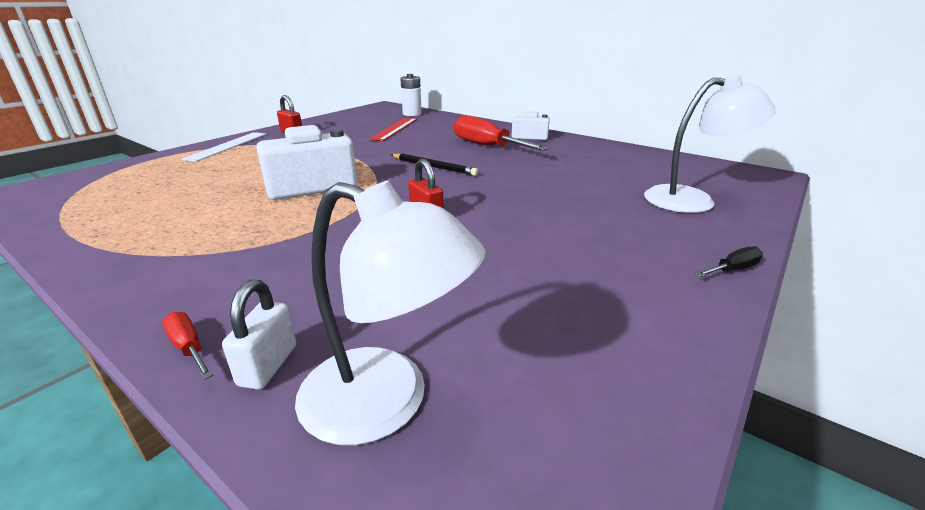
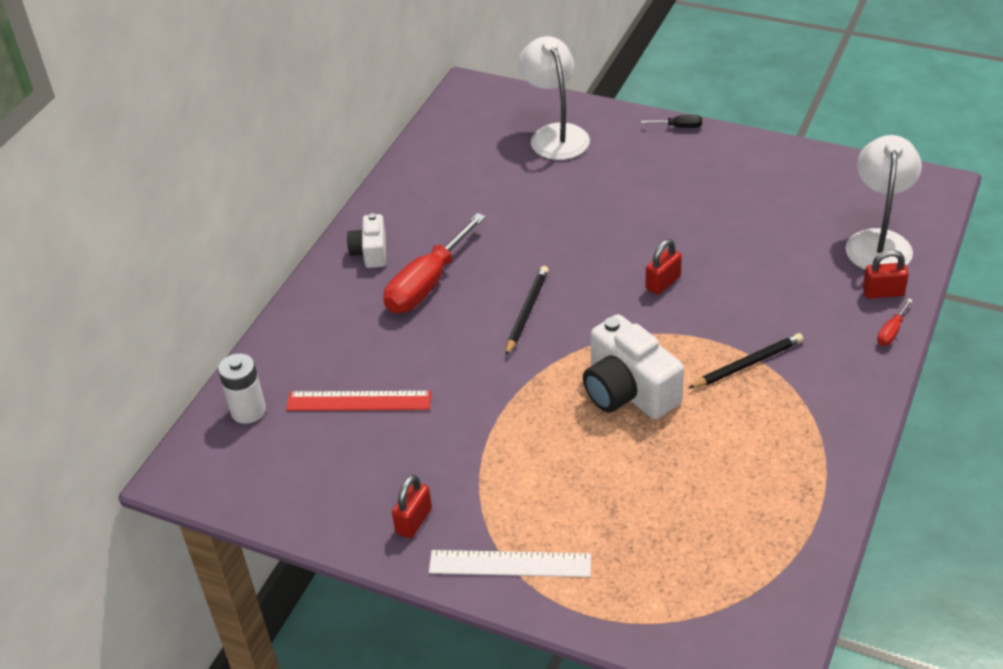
camera: 100 degrees left, 15 degrees up
(268, 365) = (883, 292): white padlock -> red padlock
(274, 235) = (747, 364): none -> black pencil
(733, 269) = (679, 127): black screwdriver -> black screwdriver turned 135 degrees clockwise

